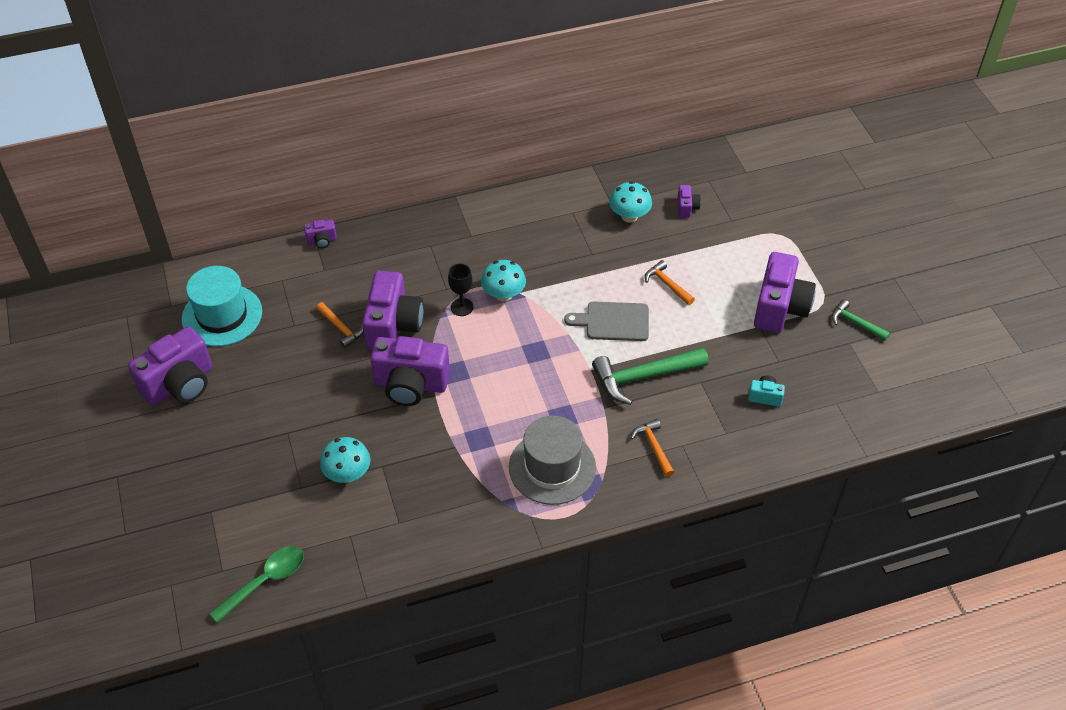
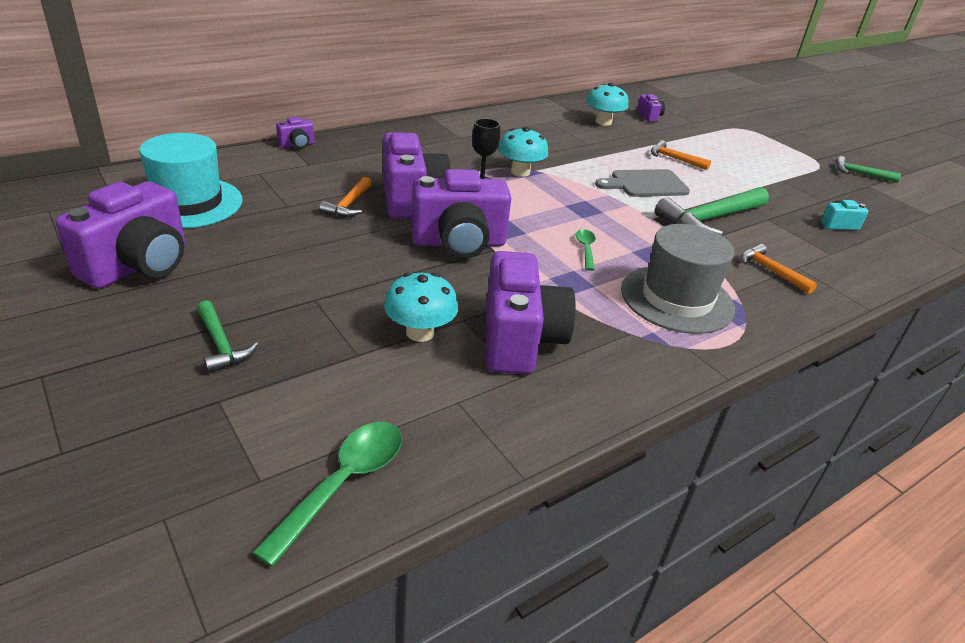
camera: 20 degrees left, 15 degrees down
(220, 466) = (221, 344): none -> green hammer
(341, 328) = (349, 204): orange hammer -> orange hammer turned 75 degrees clockwise
(510, 403) = (585, 249): none -> green spoon
(779, 308) = (787, 168): purple camera -> purple camera (519, 340)

